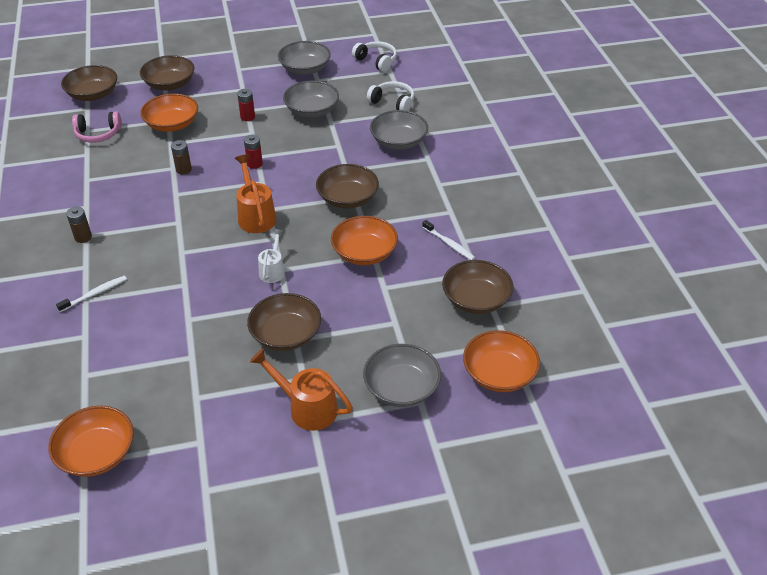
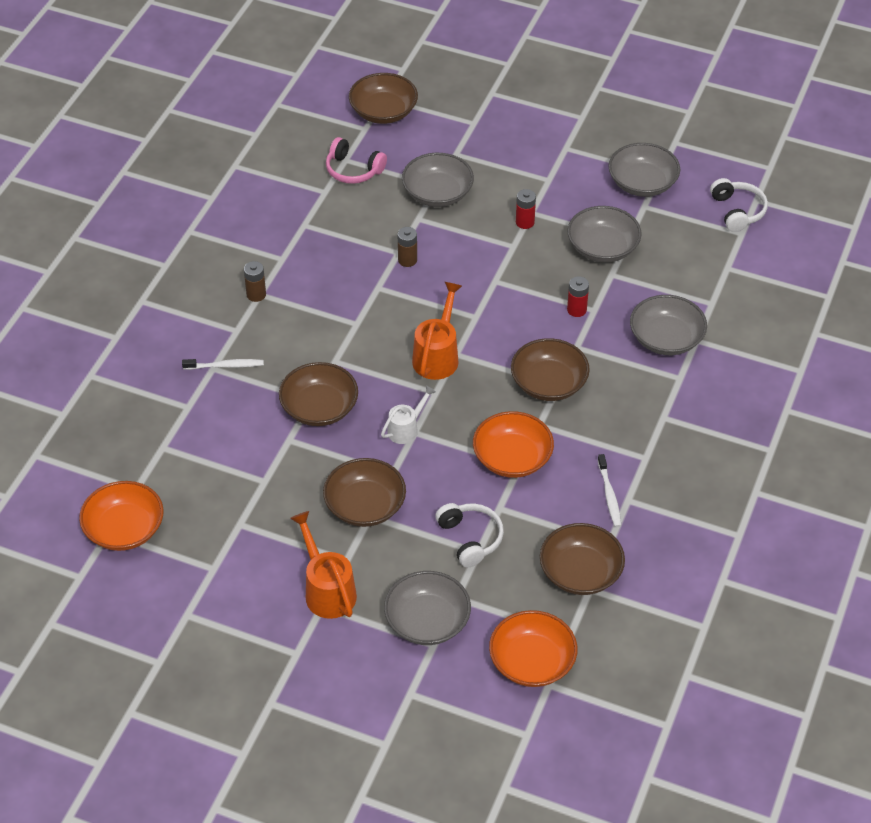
camera: 35 degrees right, 5 degrees up
(169, 84) = (474, 135): brown bowl -> brown bowl (319, 408)
(172, 124) = (437, 193): orange bowl -> grey bowl
(254, 164) = (485, 289): red battery -> red battery (576, 310)
(392, 102) = (705, 281): white headphones -> white headphones (470, 538)

